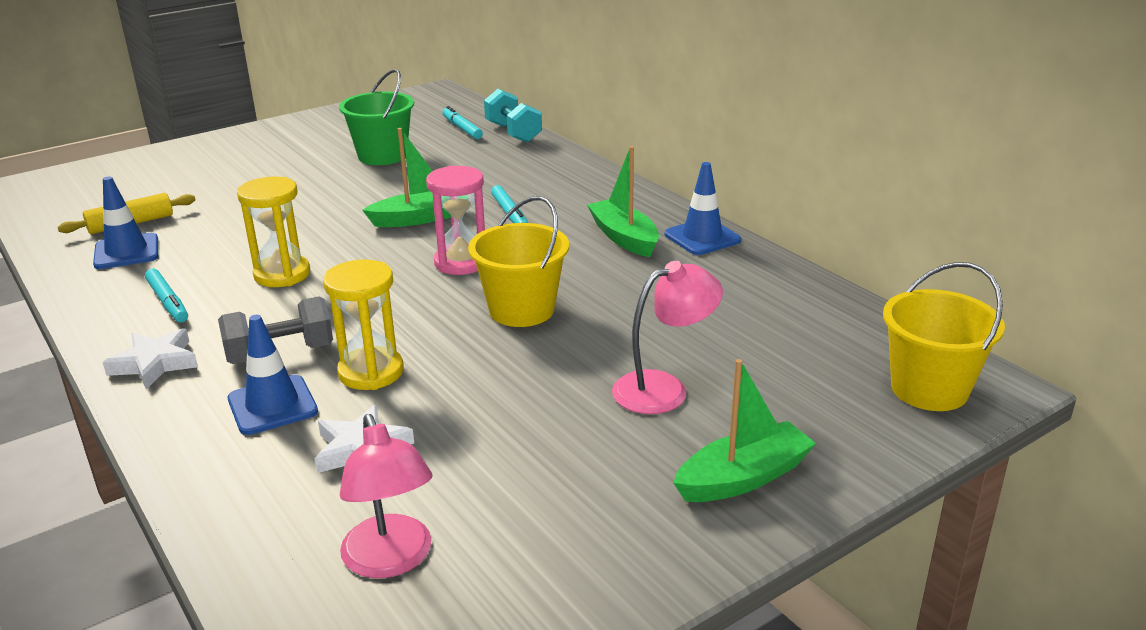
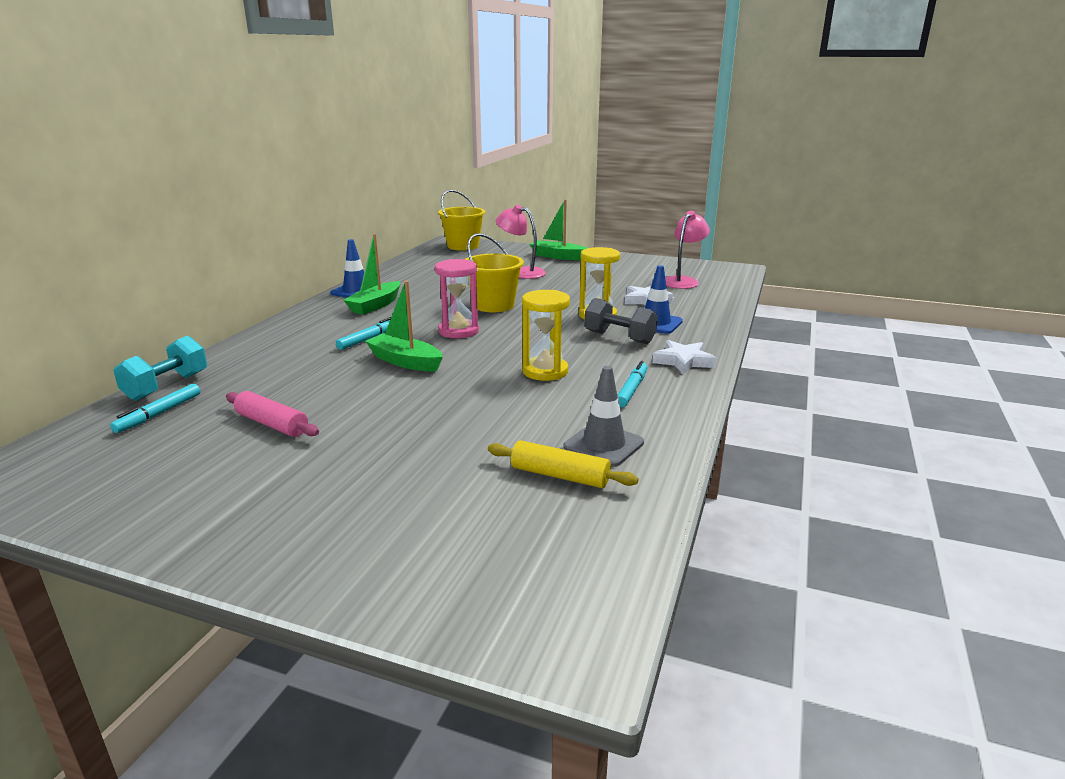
camera: 125 degrees left, 5 degrees down
(126, 252) = (603, 445): blue traffic cone -> grey traffic cone
(382, 156) = (272, 424): green bucket -> pink rolling pin

